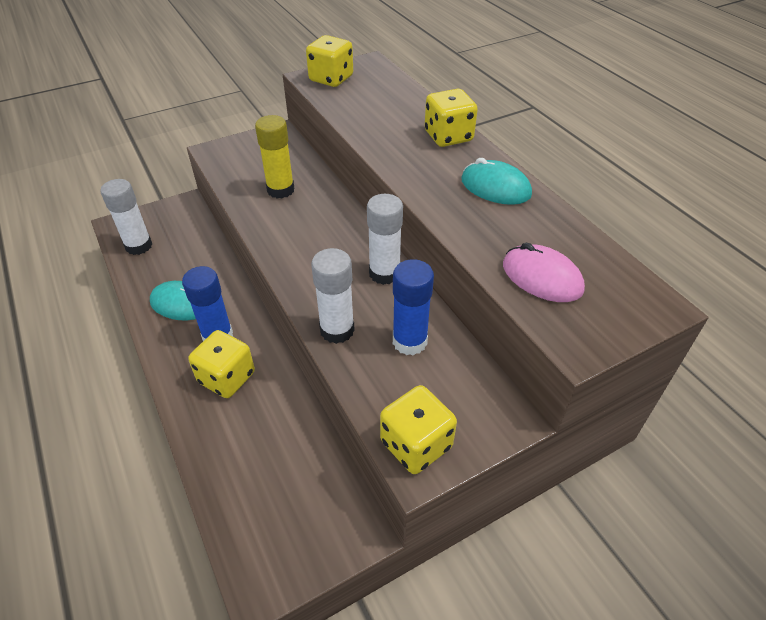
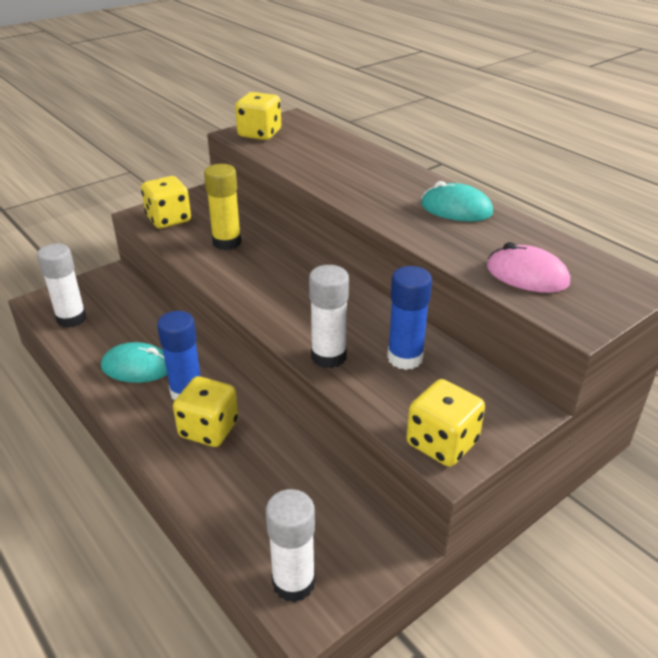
camera: 10 degrees left, 10 degrees down
(384, 273) = (359, 303): white glue stick -> white glue stick (293, 582)
(448, 136) = (395, 172): yellow dice -> yellow dice (168, 219)

